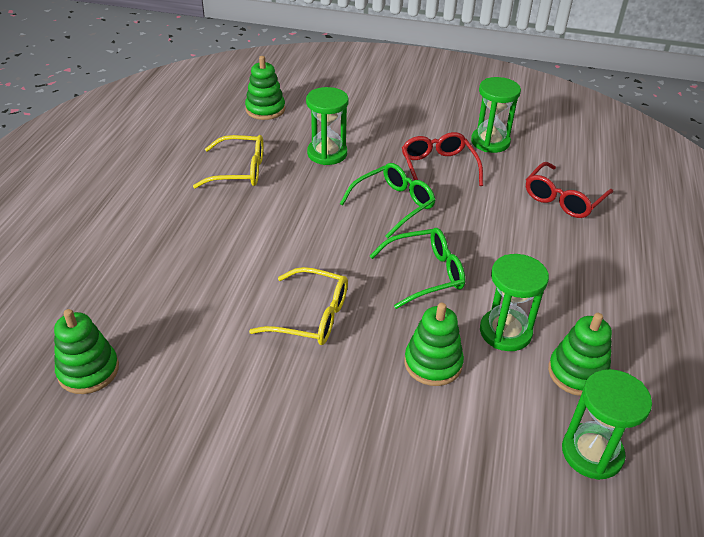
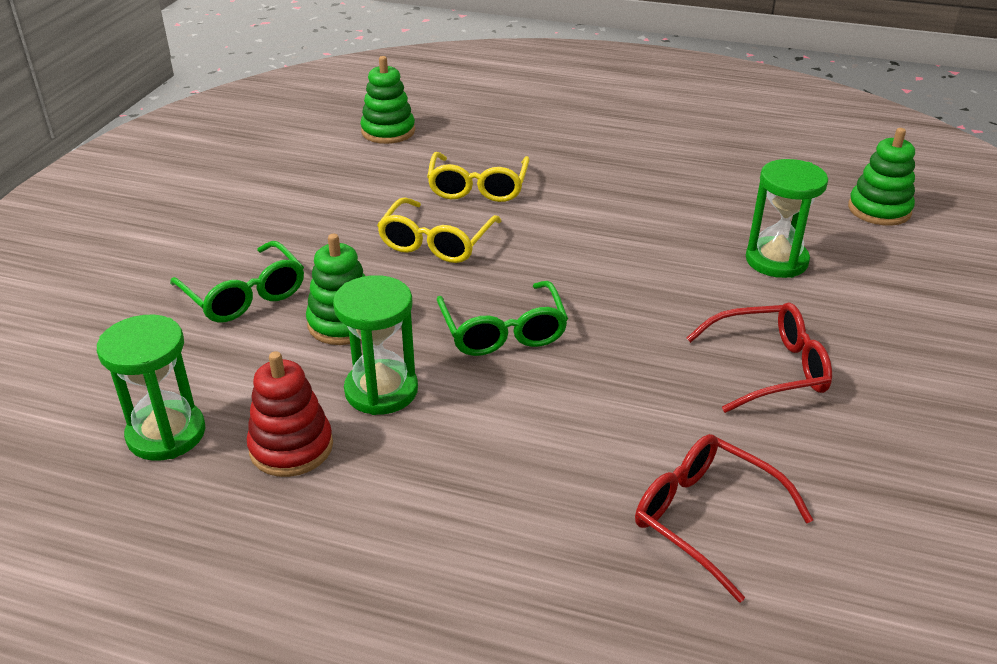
camera: 95 degrees right, 5 degrees down
(239, 171) = (713, 193): yellow glasses -> yellow glasses (478, 187)
(393, 205) = (657, 314): green glasses -> green glasses (244, 295)
(490, 142) = (879, 444): green hourglass -> none
(577, 373) = (291, 447): green stacking toy -> red stacking toy

